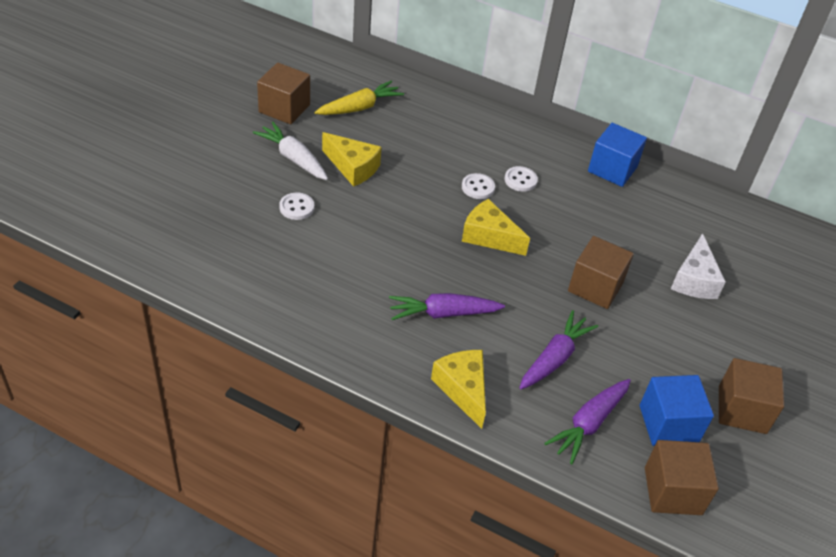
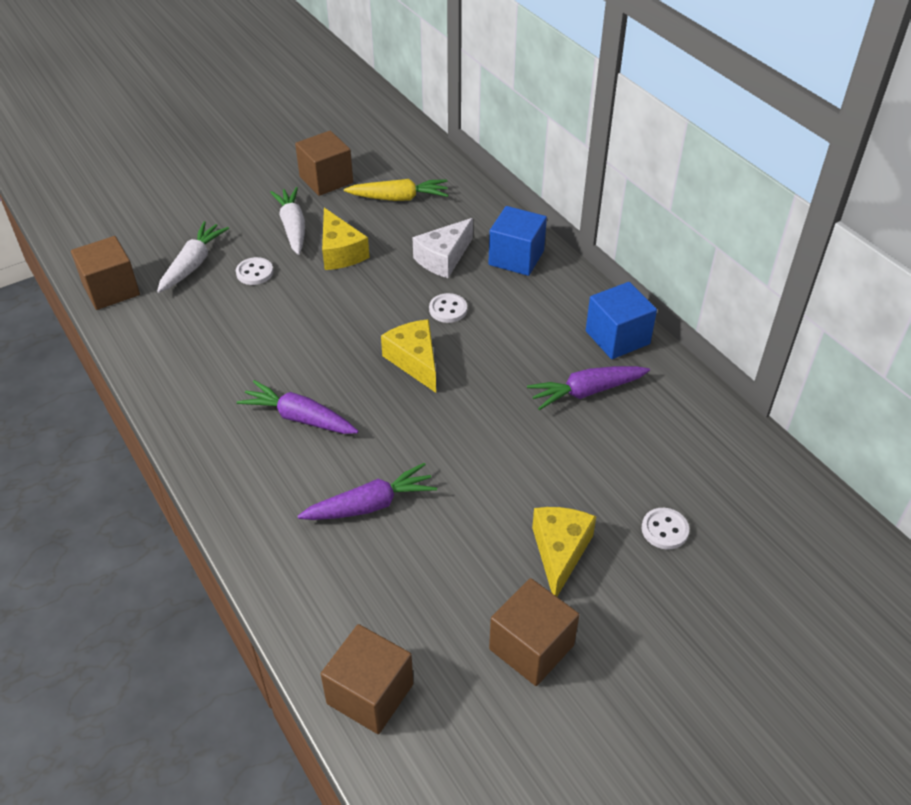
camera: 35 degrees right, 0 degrees up
(235, 217) = (193, 264): none -> white carrot
(463, 389) = (251, 497): yellow cheese -> yellow cheese (560, 552)
(520, 180) = (501, 316): white button -> white button (664, 530)
(589, 423) = (345, 584): purple carrot -> purple carrot (586, 392)
(595, 287) = (482, 451): brown cube -> brown cube (111, 290)
(668, 424) = (431, 624): blue cube -> blue cube (516, 258)
(694, 280) = (606, 486): white cheese -> white cheese (443, 258)

